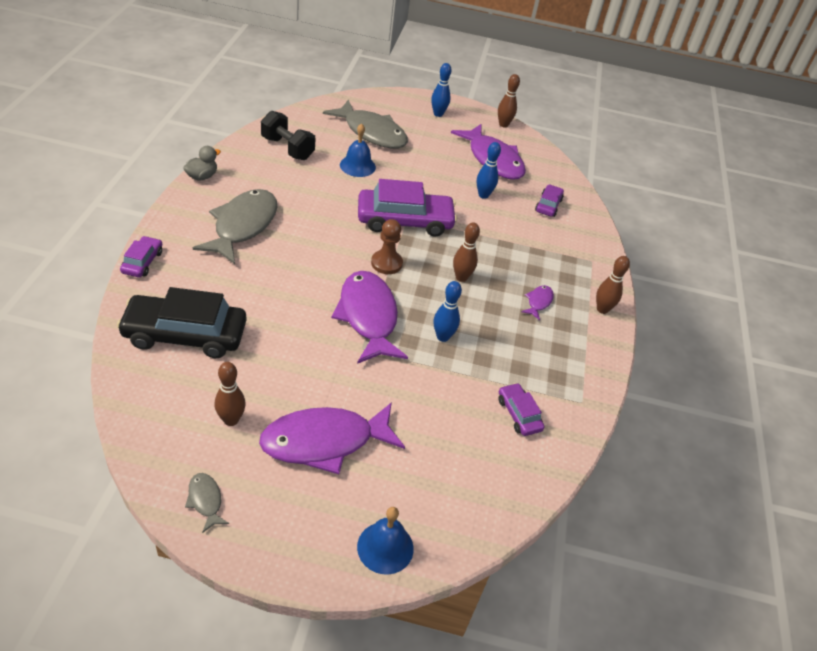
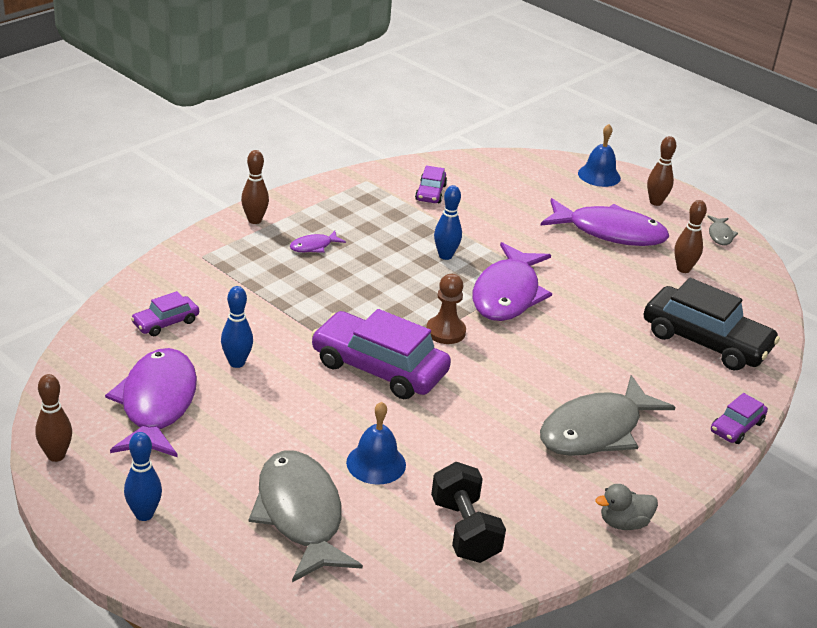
camera: 145 degrees left, 10 degrees down
(461, 277) = (373, 291): brown bowling pin -> brown bowling pin (655, 202)

